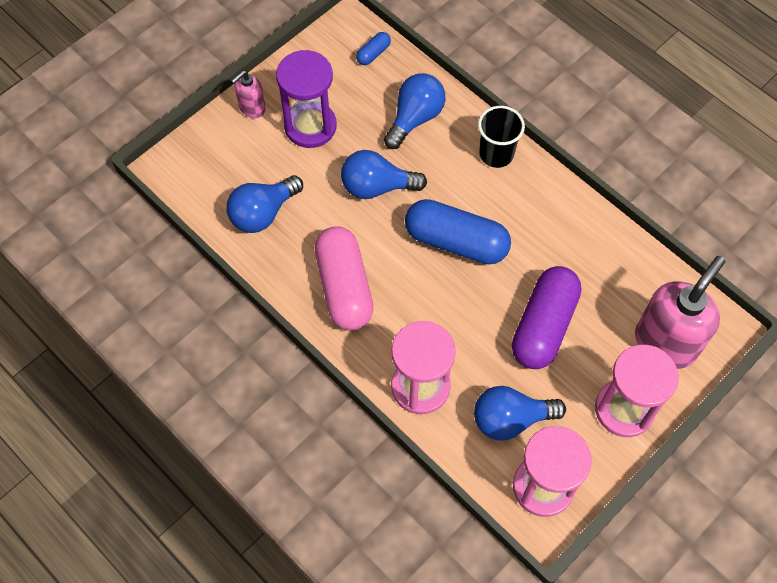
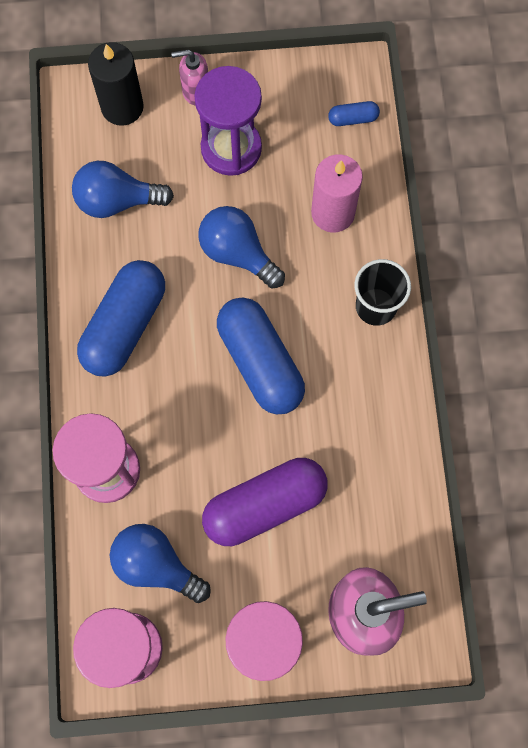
camera: 40 degrees right, 10 degrees up
(210, 152) = (122, 107): none -> black candle
(344, 287) = (125, 325): pink capsule -> blue capsule
(415, 118) = (333, 213): blue light bulb -> pink candle

